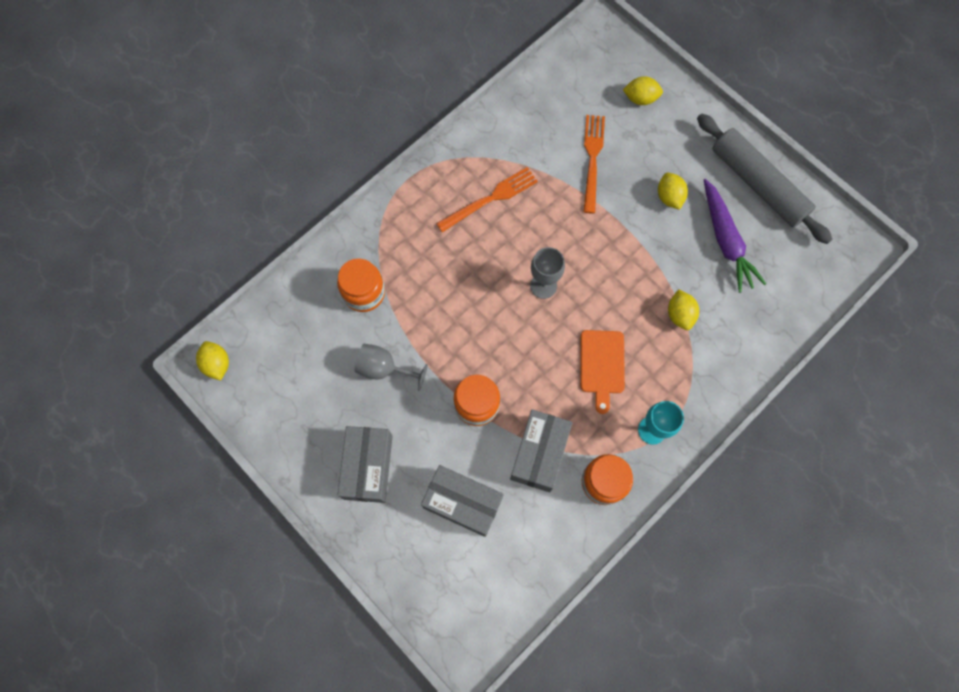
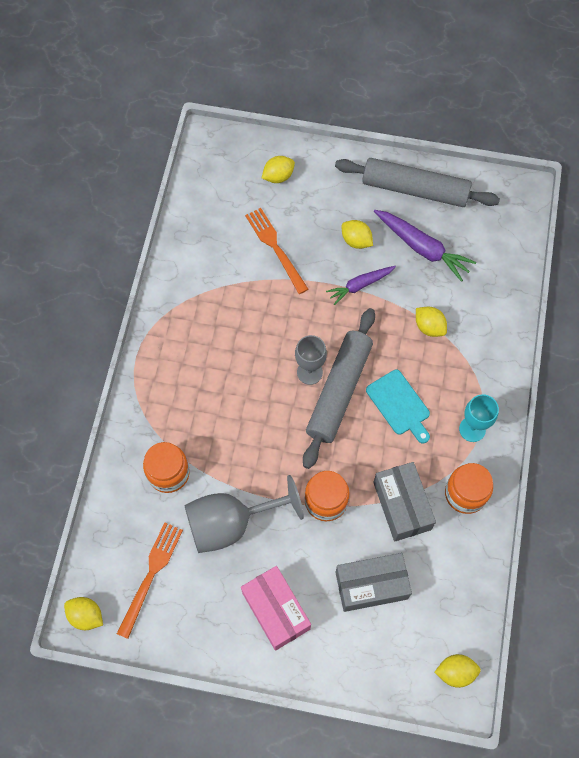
camera: 35 degrees left, 5 degrees down
(368, 467) = (276, 611): grey box -> pink box
(384, 369) = (231, 523): grey goblet -> grey goblet, size x1.66
(480, 628) = (455, 672): none -> yellow lemon
(490, 199) = (217, 330): orange fork -> orange fork (151, 575)
(557, 319) = (339, 391): none -> grey rolling pin
(602, 365) = (399, 404): orange cutting board -> turquoise cutting board
(644, 239) = (360, 285): none -> purple carrot

